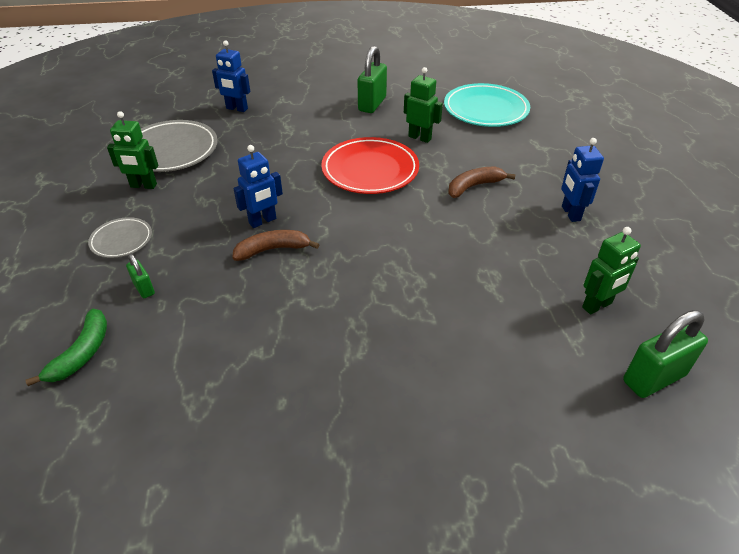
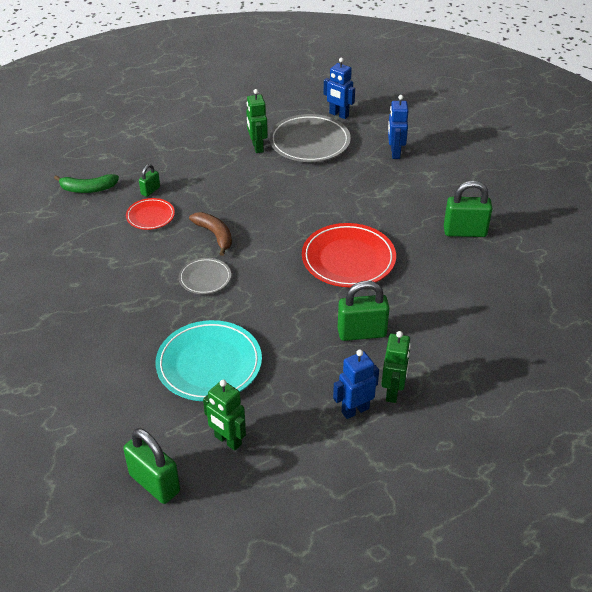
camera: 70 degrees right, 0 degrees up
(121, 240) = (192, 162): grey plate -> grey plate (205, 278)
(196, 298) = (150, 216): none -> red plate
(263, 221) = (245, 219): blue robot -> blue robot (338, 115)
(420, 138) = (424, 279): green robot -> green robot (393, 392)
(474, 186) = (361, 333): brown banana -> green padlock
(485, 110) = (515, 317): turquoise plate -> turquoise plate (209, 364)

